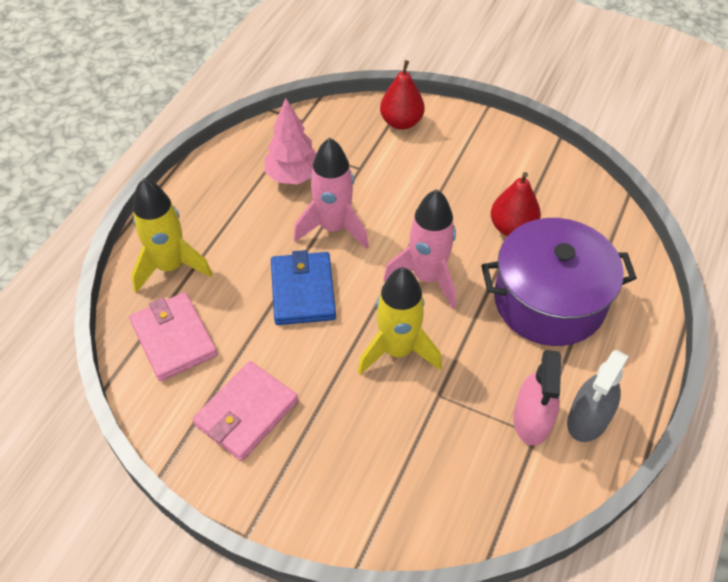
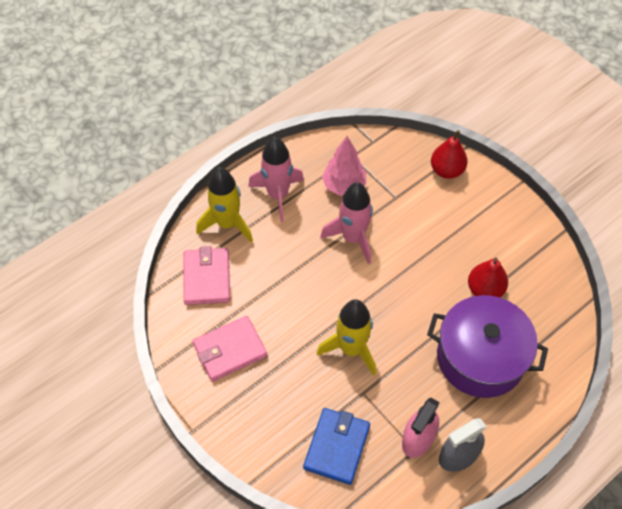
camera: 25 degrees right, 5 degrees up
(303, 291) = (308, 278): blue wallet -> blue wallet (337, 447)
(427, 277) = (400, 303): pink rocket -> pink rocket (278, 195)

